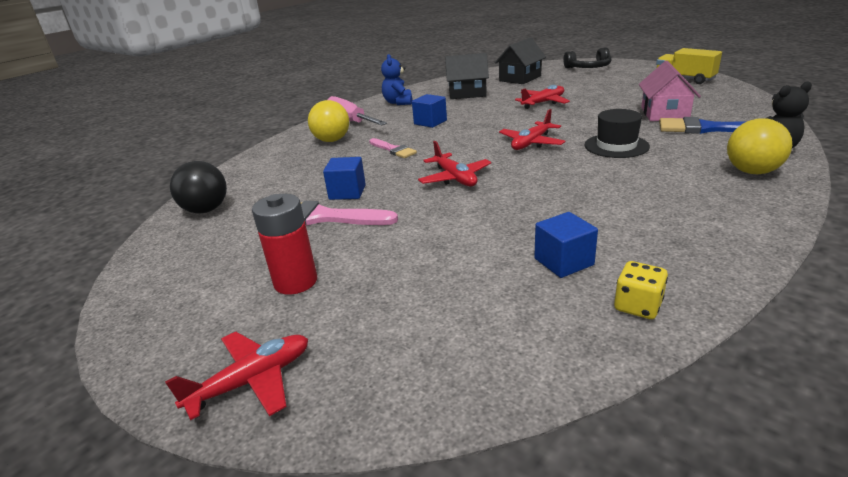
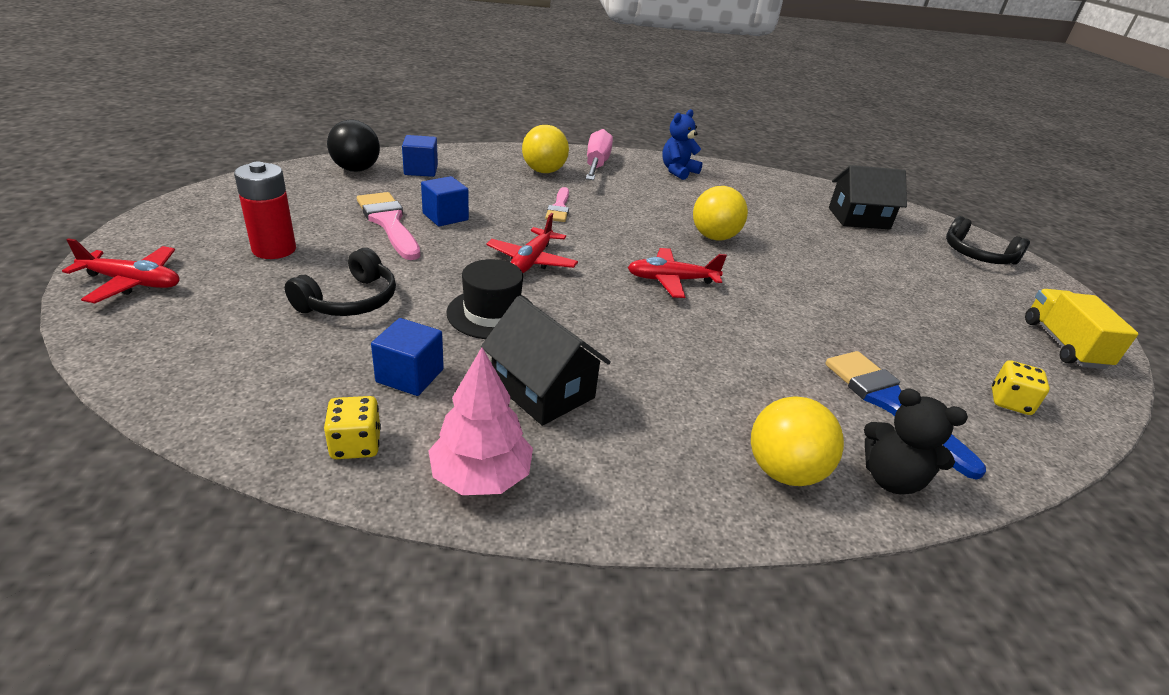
camera: 40 degrees right, 5 degrees up
(429, 263) = (350, 300): none -> black headphones
(430, 122) = (650, 205): blue cube -> blue cube (421, 170)
(467, 93) = (759, 200): black house -> black house (542, 390)
(494, 117) = (714, 237): none -> yellow ball
(543, 103) = (802, 255): red plane -> none
(616, 146) = (735, 340): black hat -> black hat (492, 313)
(664, 113) = (896, 355): pink house -> none
(706, 264) = (481, 476): none -> pink tree
(724, 104) = (1010, 402): none -> yellow dice

